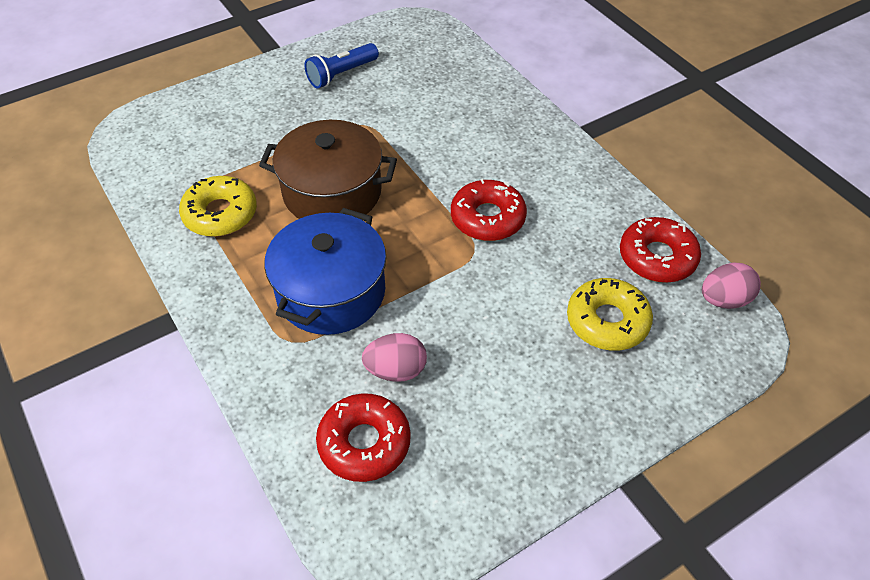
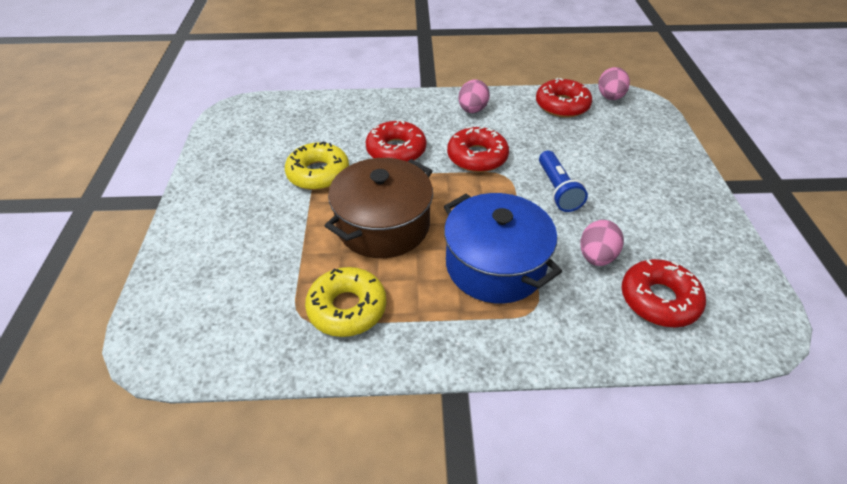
camera: 60 degrees left, 5 degrees down
(341, 74) = (246, 170): blue flashlight -> blue flashlight (557, 190)
(448, 154) = (396, 150): none -> red donut
(571, 182) = (472, 110): none -> pink egg
(607, 321) = (603, 144): yellow donut -> yellow donut (318, 173)

